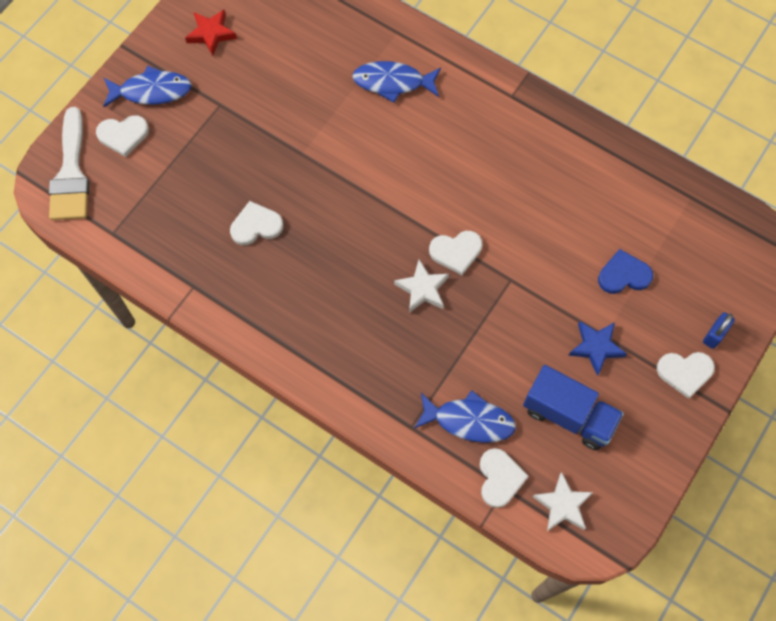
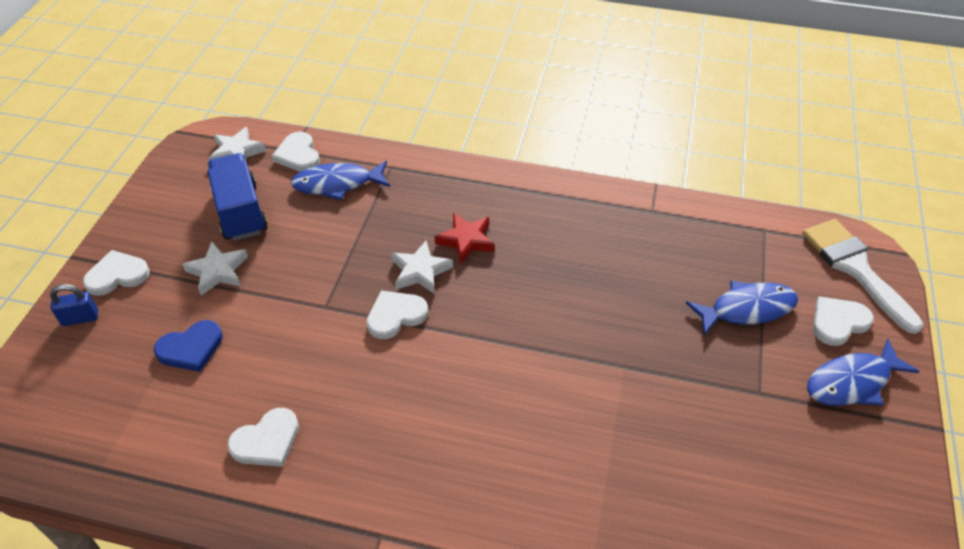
camera: 160 degrees right, 20 degrees down
(211, 34) = (845, 485): red star -> red star (466, 240)
(256, 226) = (627, 277): white heart -> white heart (267, 441)
(392, 82) = (558, 498): blue fish -> blue fish (747, 309)
(568, 414) = (240, 212): blue truck -> blue truck turned 60 degrees clockwise
(596, 347) = (218, 271): blue star -> white star
(714, 335) = (80, 318): blue padlock -> blue padlock turned 60 degrees clockwise

